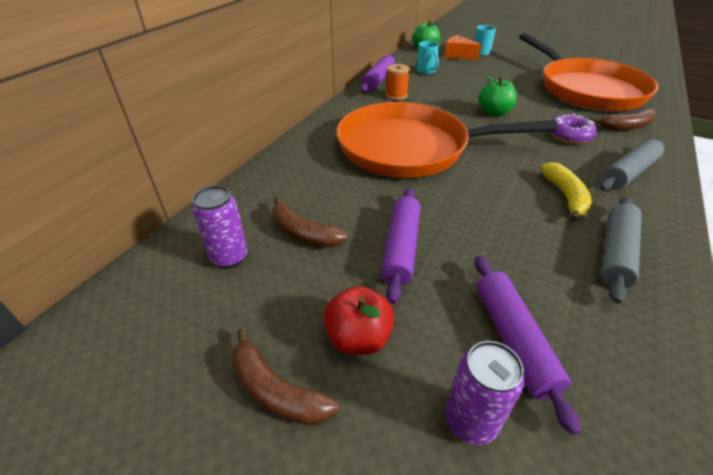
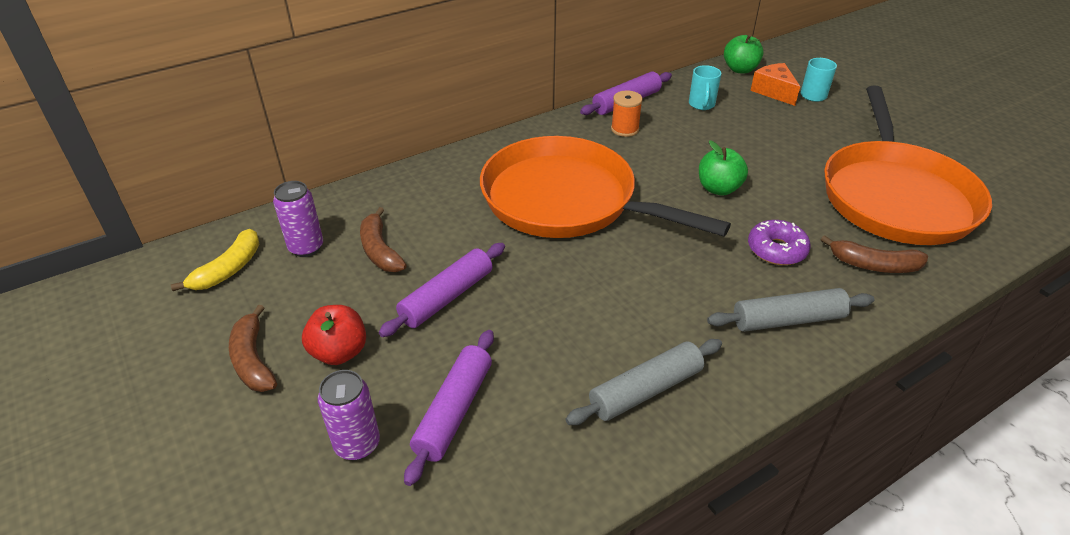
camera: 30 degrees right, 0 degrees up
(565, 196) = (671, 315): yellow banana -> yellow banana (229, 269)

